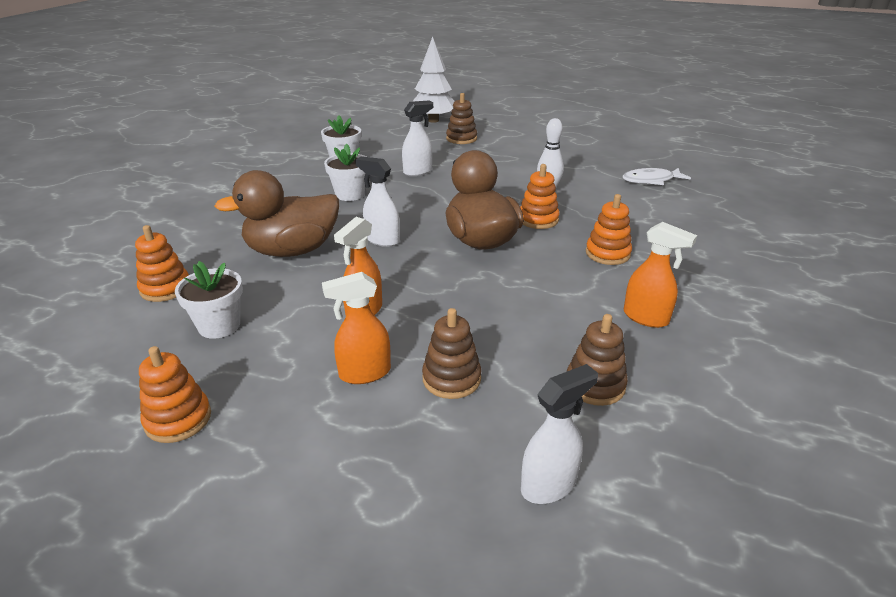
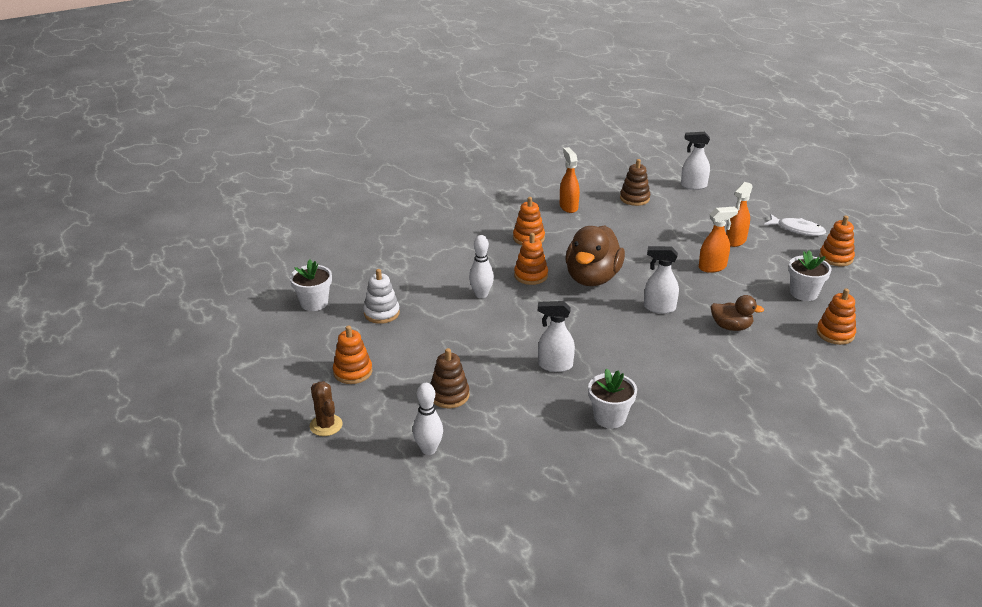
camera: 140 degrees left, 0 degrees up
(292, 250) = (731, 327): brown duck -> brown duck, size x0.54
(350, 194) = (644, 365): white flower pot -> white flower pot (314, 303)
(364, 373) = (735, 241): orange spray bottle -> orange spray bottle turned 105 degrees clockwise
(382, 240) = (659, 308): white spray bottle -> white spray bottle turned 120 degrees clockwise
(433, 120) = (428, 449): white tree -> white bowling pin
(451, 379) = (695, 223): brown stacking toy -> none
(502, 111) = (326, 425): none -> brown cactus
(536, 129) = (353, 372): none -> orange stacking toy
(587, 155) = (381, 313): none -> white stacking toy
(651, 180) = (392, 268): white fish -> white fish (797, 229)

